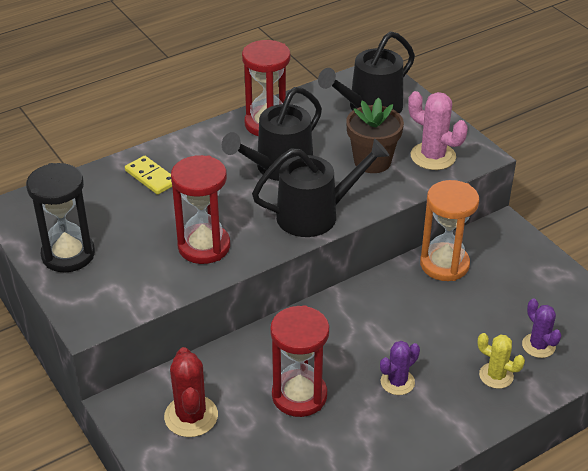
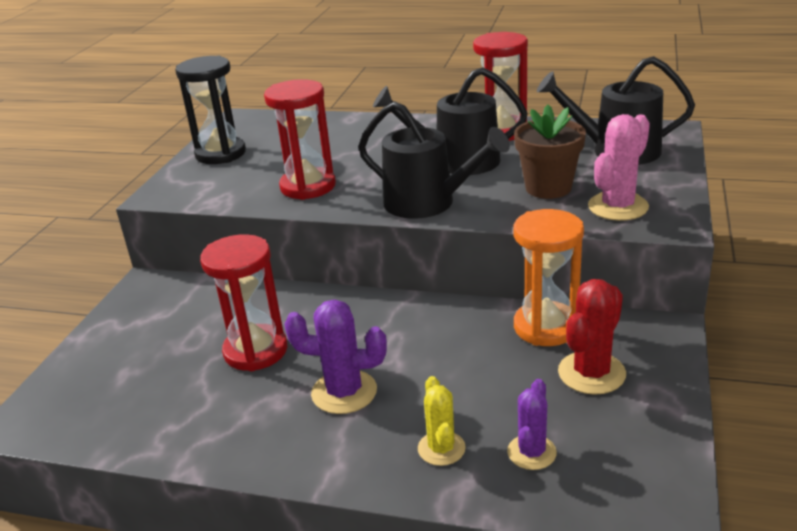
camera: 50 degrees right, 10 degrees down
(151, 177) = (353, 132): yellow domino -> none
(191, 416) = (168, 316): red cactus -> red cactus (591, 373)
(397, 382) = (344, 392): purple cactus -> purple cactus, size x1.52
(433, 156) = (618, 207): pink cactus -> pink cactus turned 45 degrees clockwise

